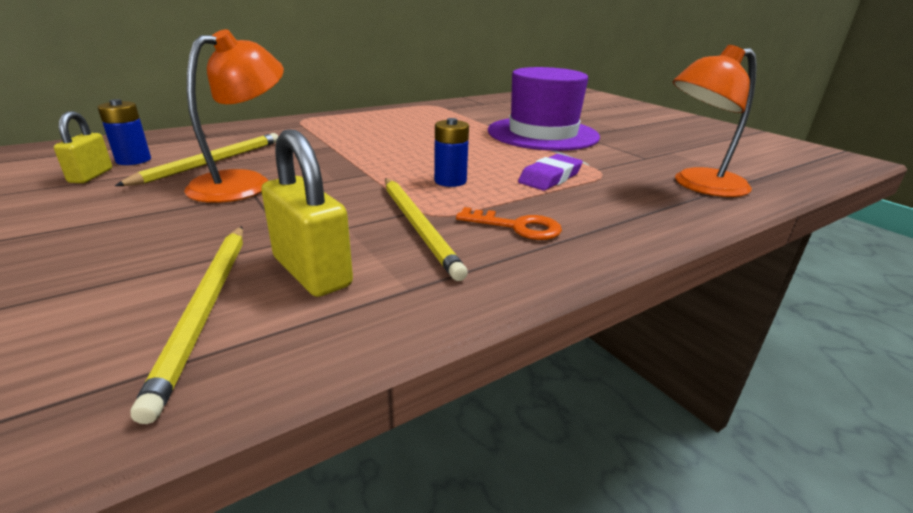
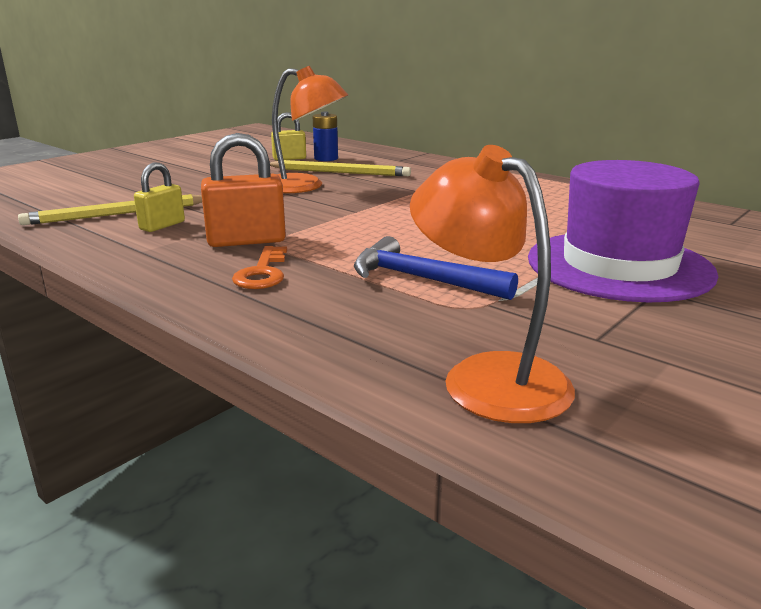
camera: 75 degrees right, 5 degrees down
(312, 272) = (162, 226): yellow padlock -> yellow padlock, size x0.64
(418, 226) = (246, 241): yellow pencil -> orange padlock
(450, 181) = (365, 239): blue battery -> none
(550, 177) = (421, 279): purple eraser -> blue hammer

